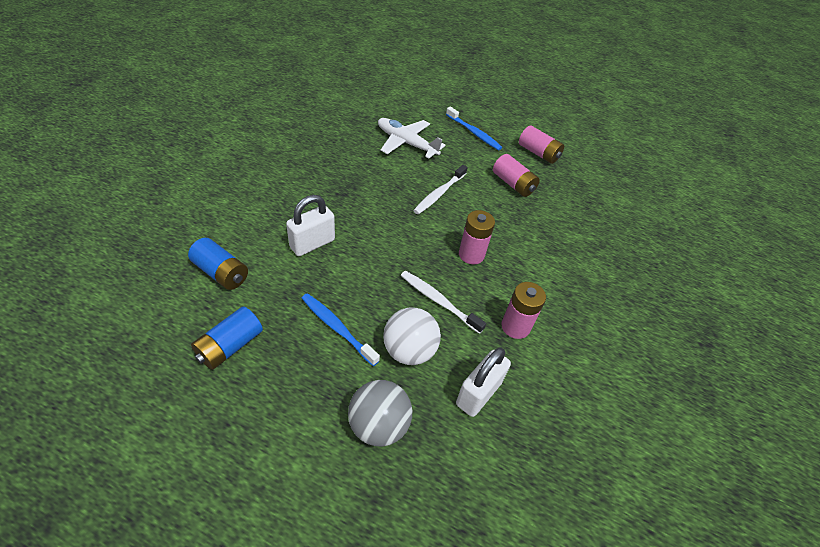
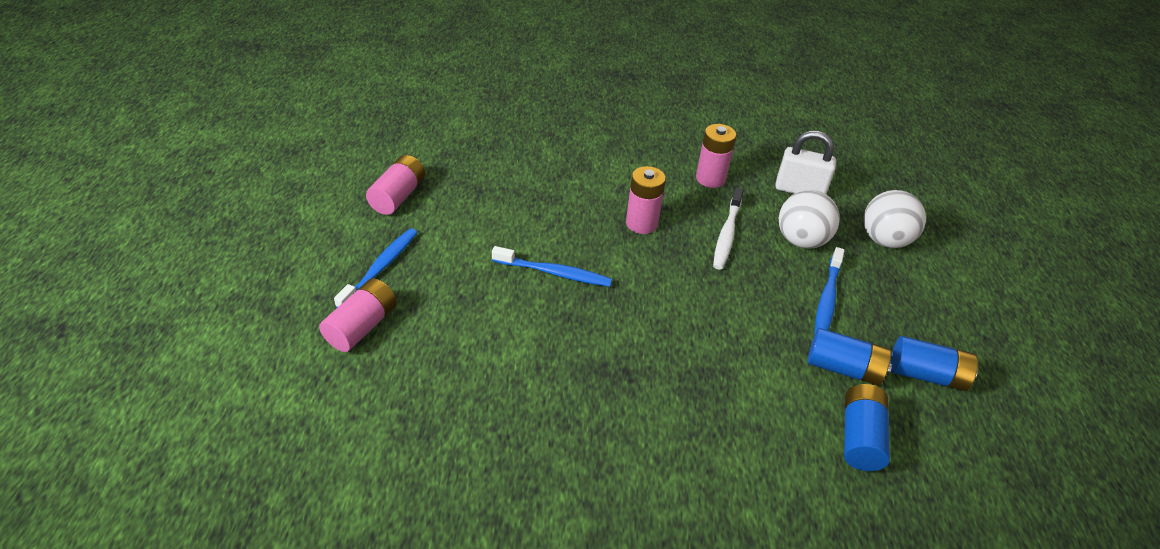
camera: 110 degrees left, 5 degrees down
(273, 297) = (843, 368): none -> blue battery
(312, 243) = (740, 367): white padlock -> none
(378, 425) = (884, 240): grey ball -> white ball
(406, 143) = (456, 338): white plane -> none
(439, 194) = (554, 273): white toothbrush -> blue toothbrush
(513, 184) = (486, 210): pink battery -> pink battery (361, 326)

